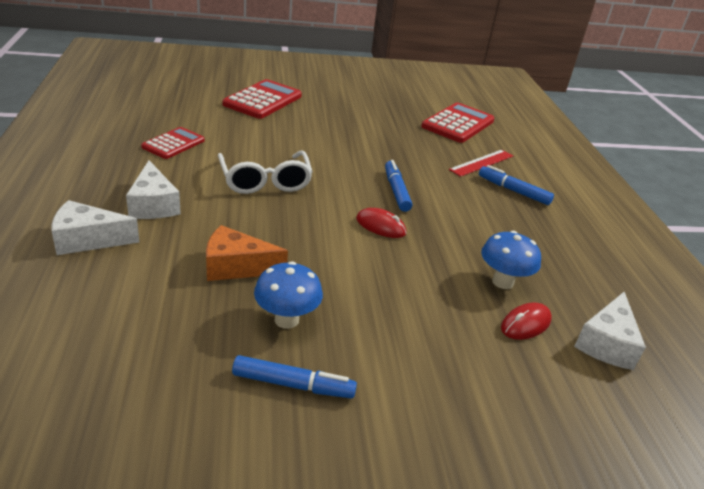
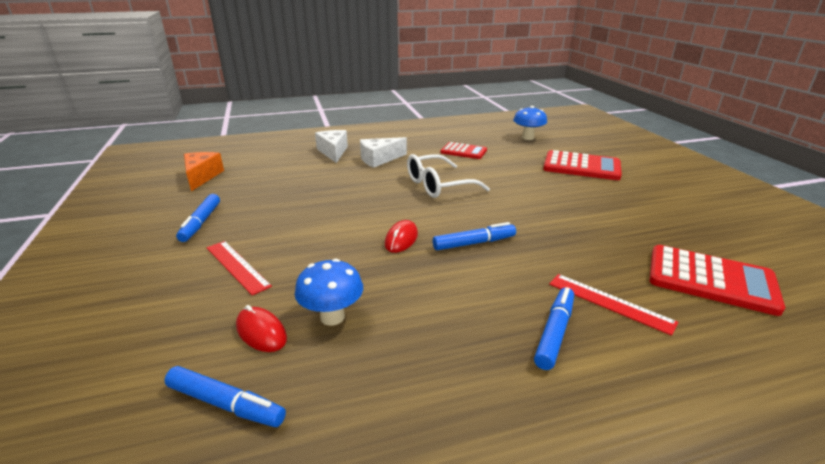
camera: 85 degrees right, 5 degrees down
(236, 267) = (319, 191): orange cheese -> orange cheese (202, 177)
(286, 320) = (264, 213): blue mushroom -> blue mushroom (527, 138)
(416, 342) = (237, 266): none -> red ruler
(606, 343) = (226, 403): white cheese -> blue marker

